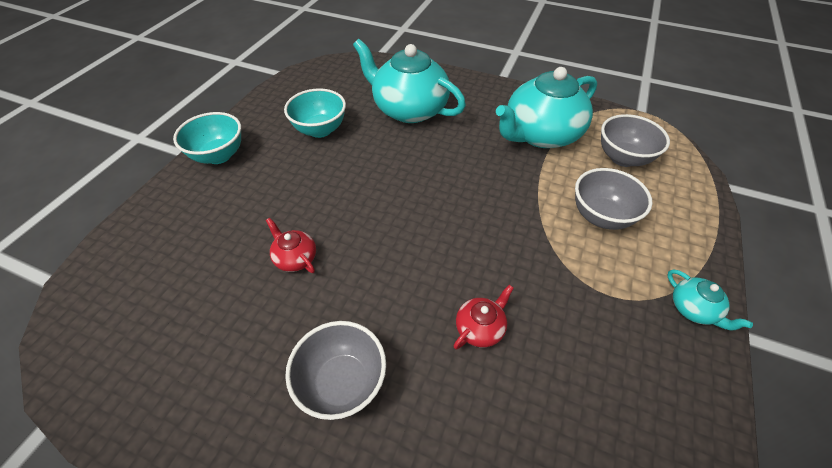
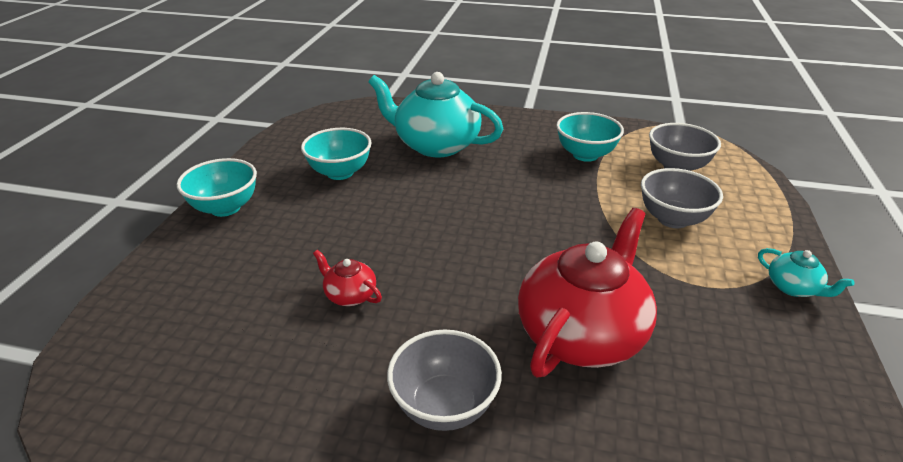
camera: 10 degrees left, 15 degrees down
(480, 328) = (581, 333): red teapot -> red teapot, size x2.30
(540, 135) = (585, 155): turquoise teapot -> turquoise bowl

